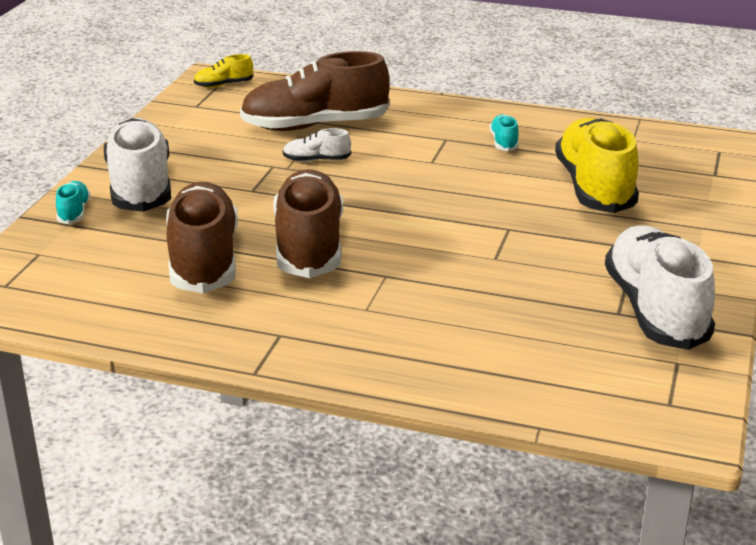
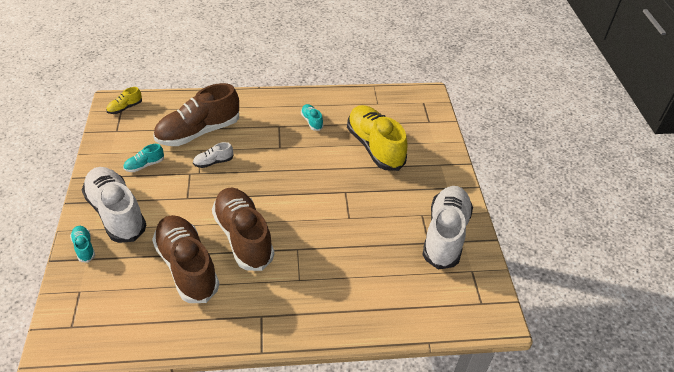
camera: 25 degrees left, 15 degrees up
(212, 146) = (144, 165): none -> turquoise shoe
(655, 310) = (445, 235): white shoe -> white shoe turned 45 degrees clockwise

